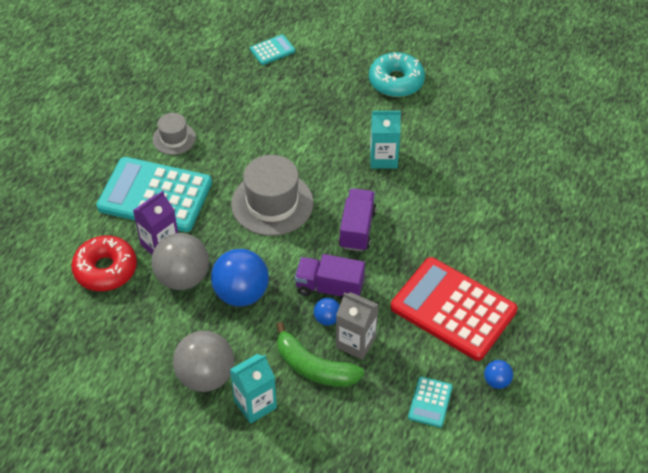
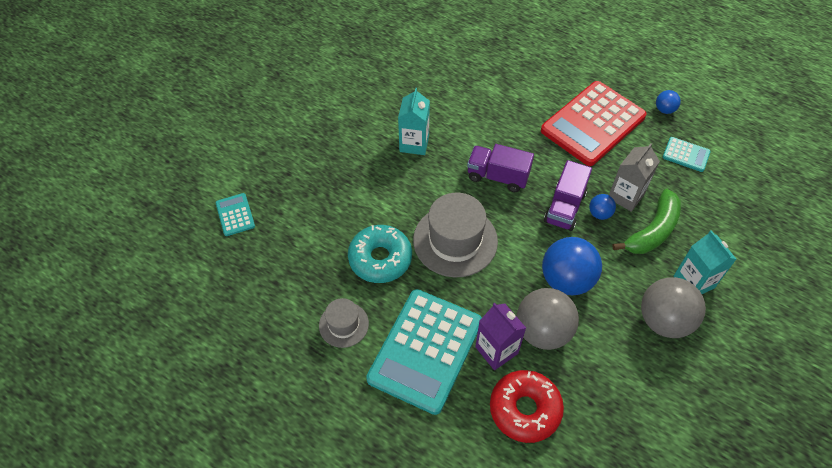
camera: 80 degrees left, 5 degrees up
(396, 81) = (316, 118): turquoise donut -> turquoise donut (380, 259)

